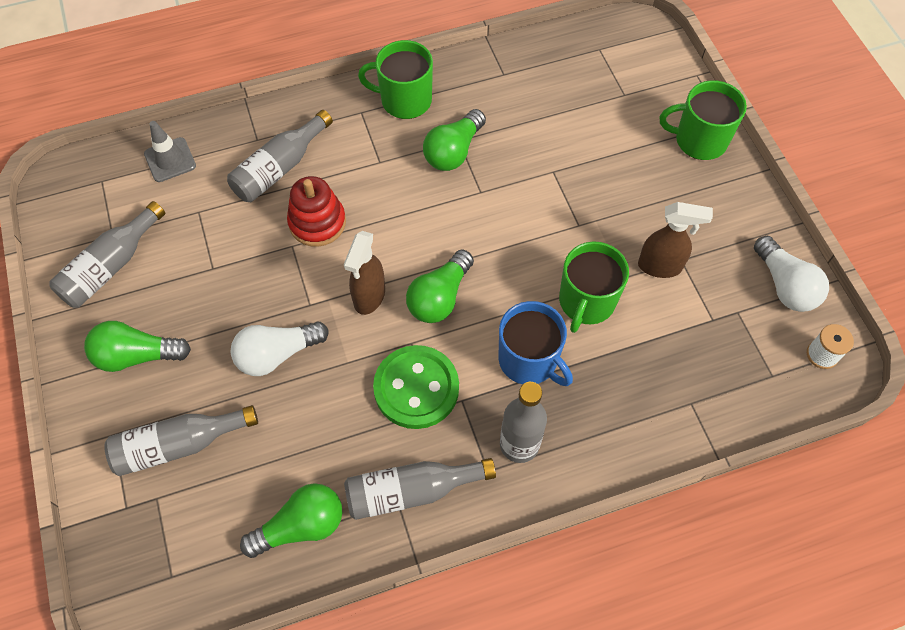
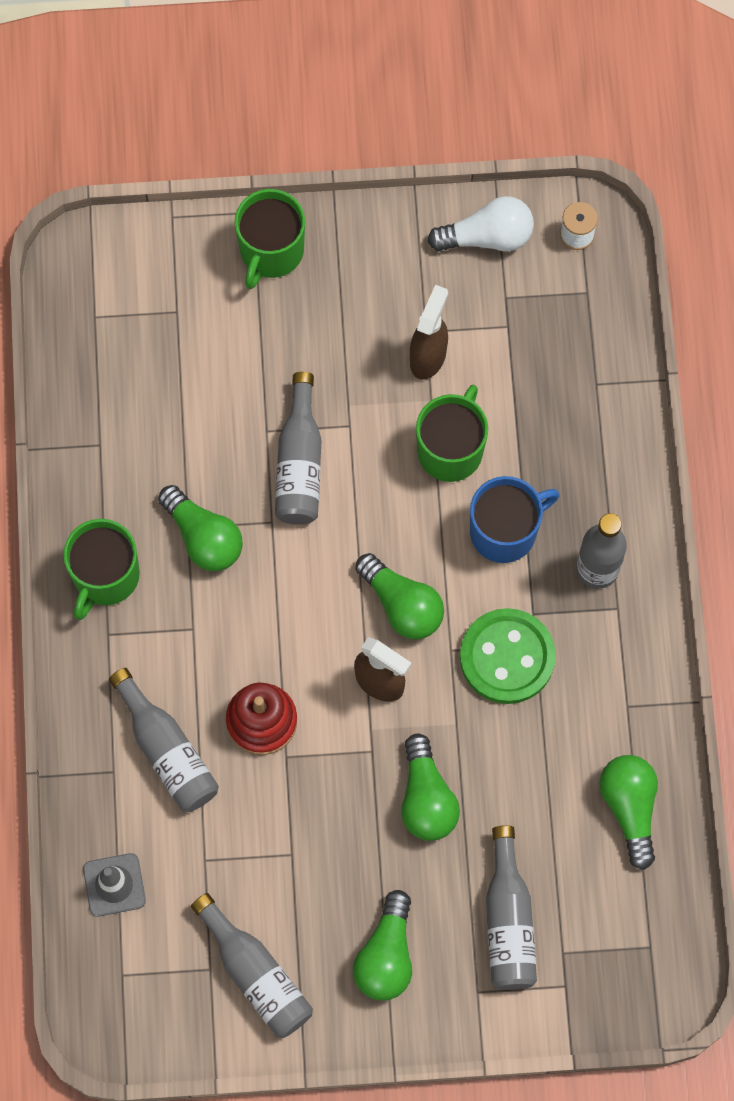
camera: 75 degrees left, 10 degrees up
(277, 354) = (426, 798): white light bulb -> green light bulb
(411, 491) = (620, 690): grey bottle -> grey bottle (299, 463)
(586, 302) = (451, 449): green mug -> green mug turned 105 degrees counterclockwise

